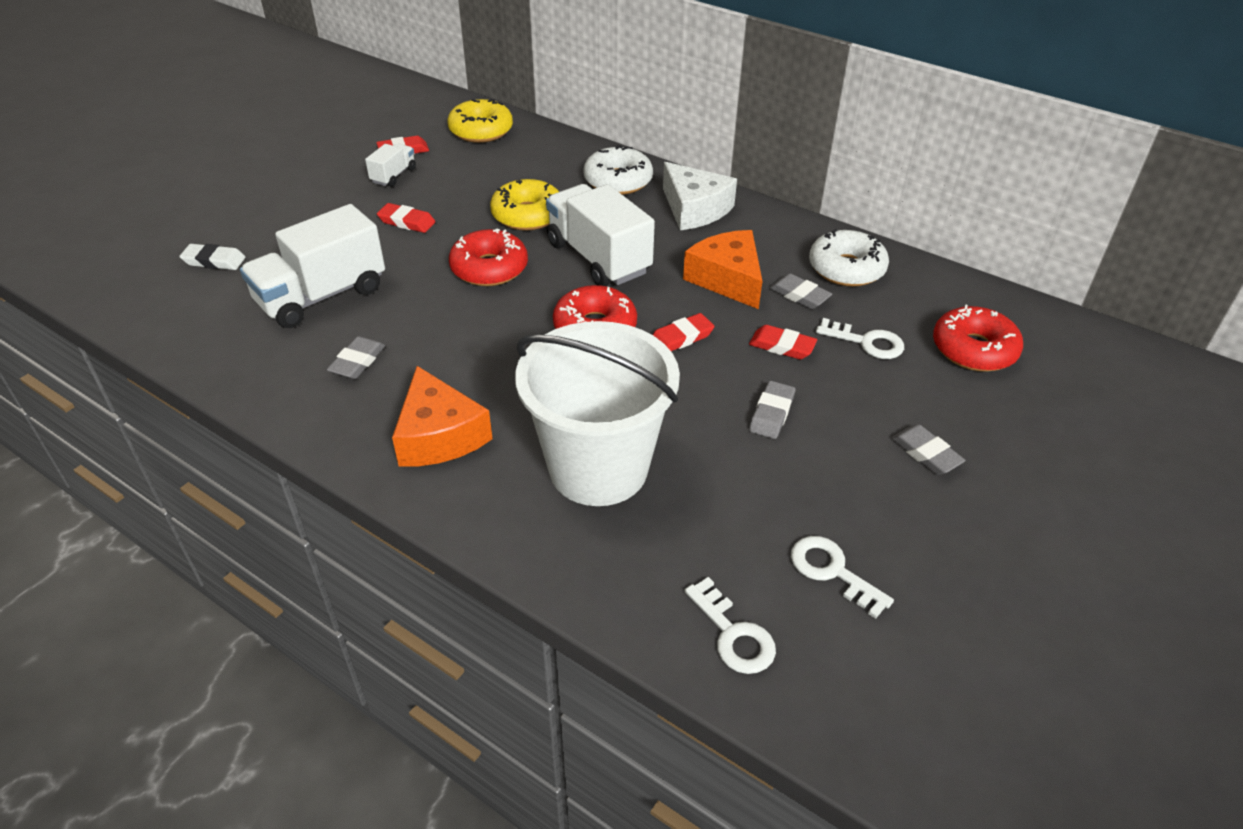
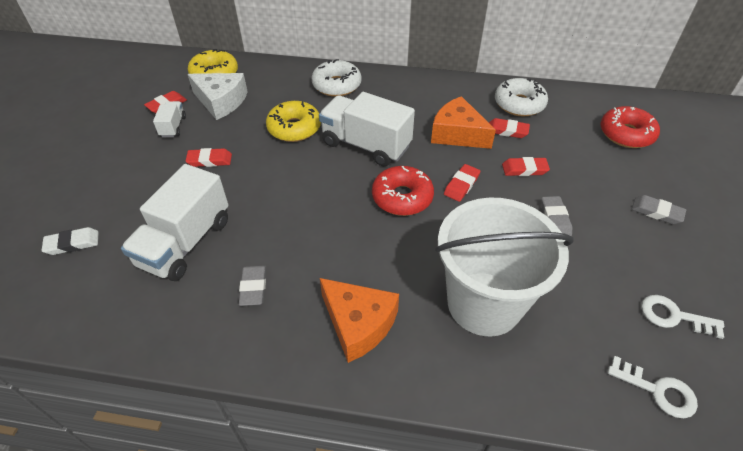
camera: 25 degrees left, 5 degrees up
(489, 268) = (297, 177): red donut -> none
(694, 209) = (400, 91): white cheese -> white cheese (221, 101)
(799, 295) = (507, 131): grey eraser -> red eraser
(866, 342) = (568, 149): white key -> none

